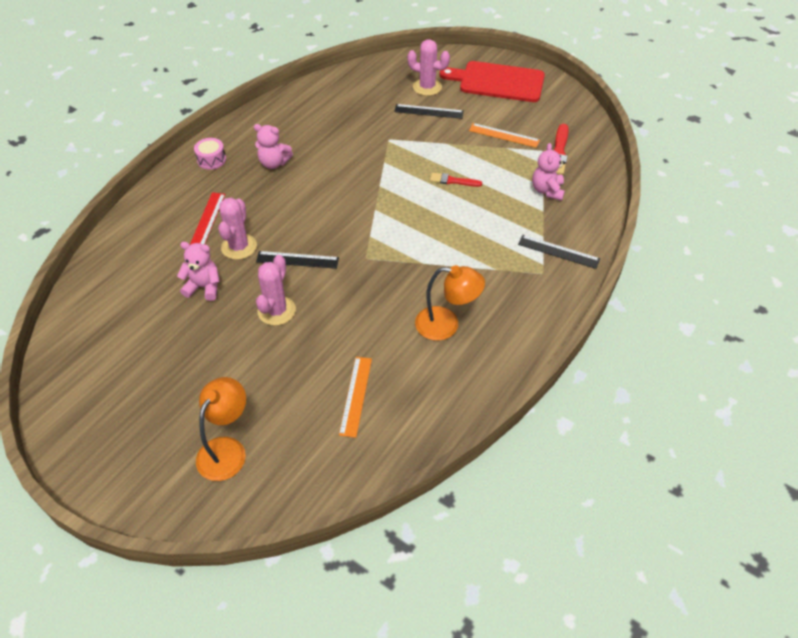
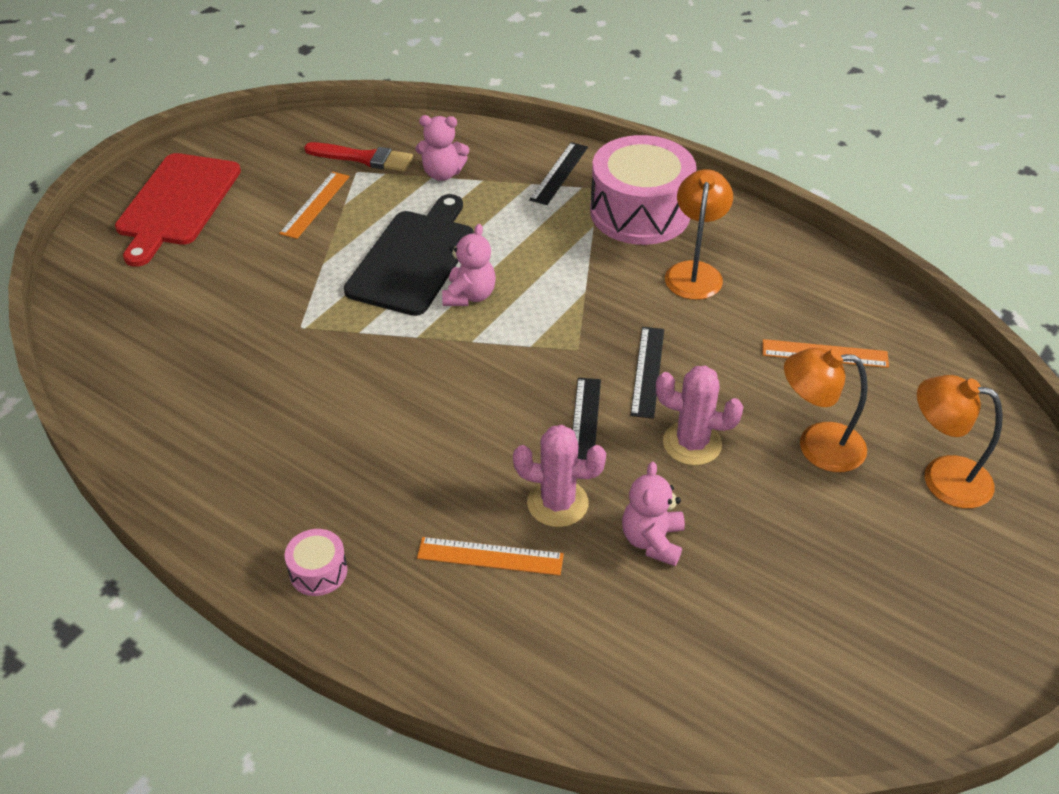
camera: 90 degrees left, 5 degrees down
(207, 220) = (490, 556): red ruler -> orange ruler
(266, 378) = (817, 446): none -> orange lamp
(274, 163) = (342, 473): pink teddy bear -> pink teddy bear (469, 296)
(427, 87) = (167, 281): pink cactus -> none
(428, 111) = (236, 280): black ruler -> black ruler (648, 371)
(453, 181) = (413, 258): red brush -> black cutting board
(515, 297) = (640, 212): none -> pink drum

